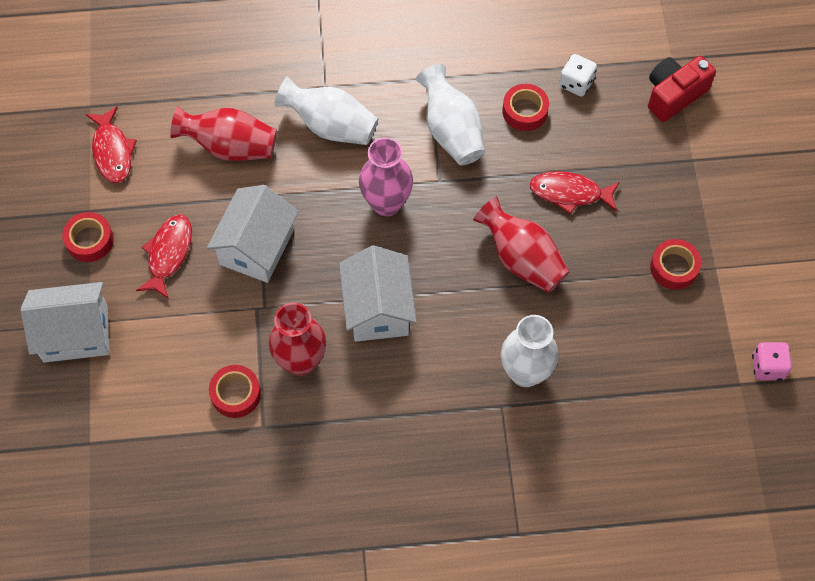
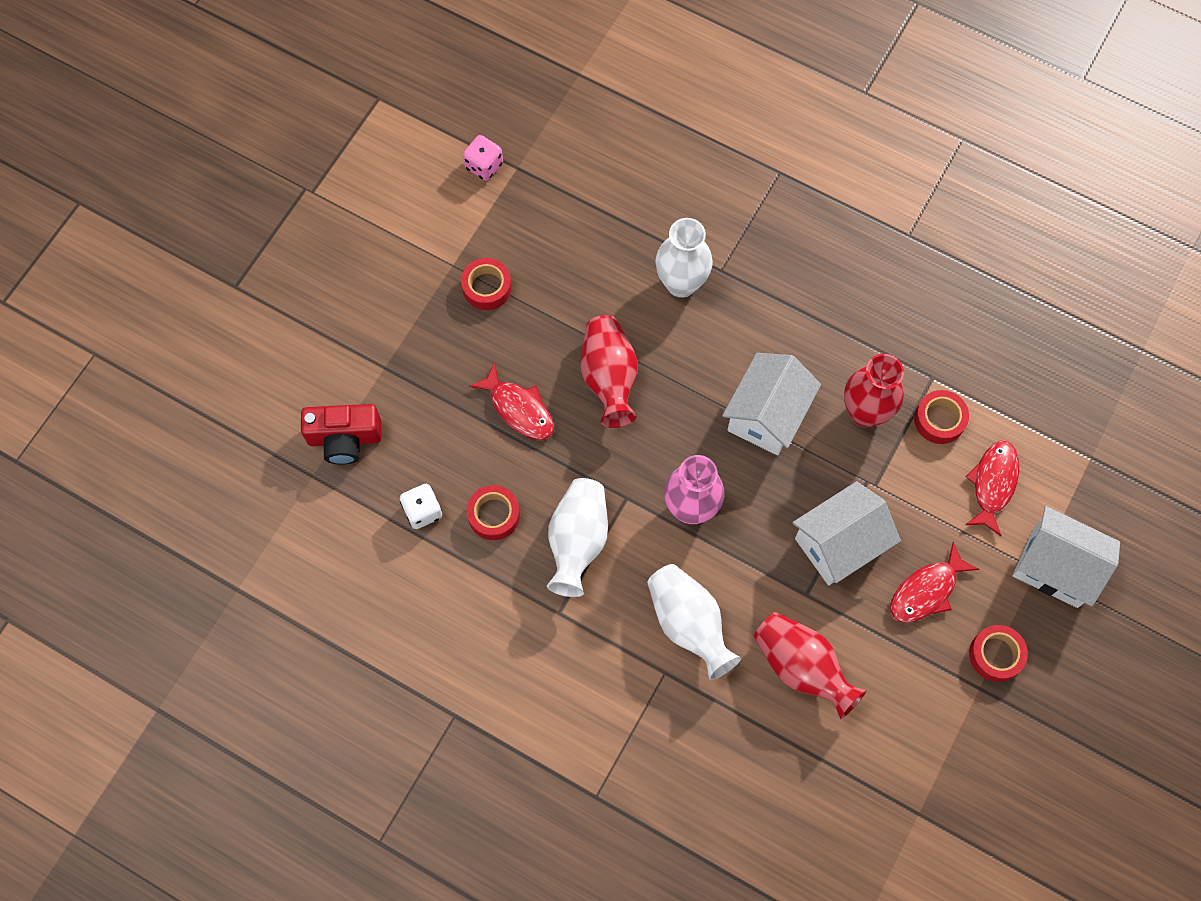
camera: 145 degrees left, 5 degrees up
(112, 151) = (923, 741): red fish -> red fish (993, 484)

